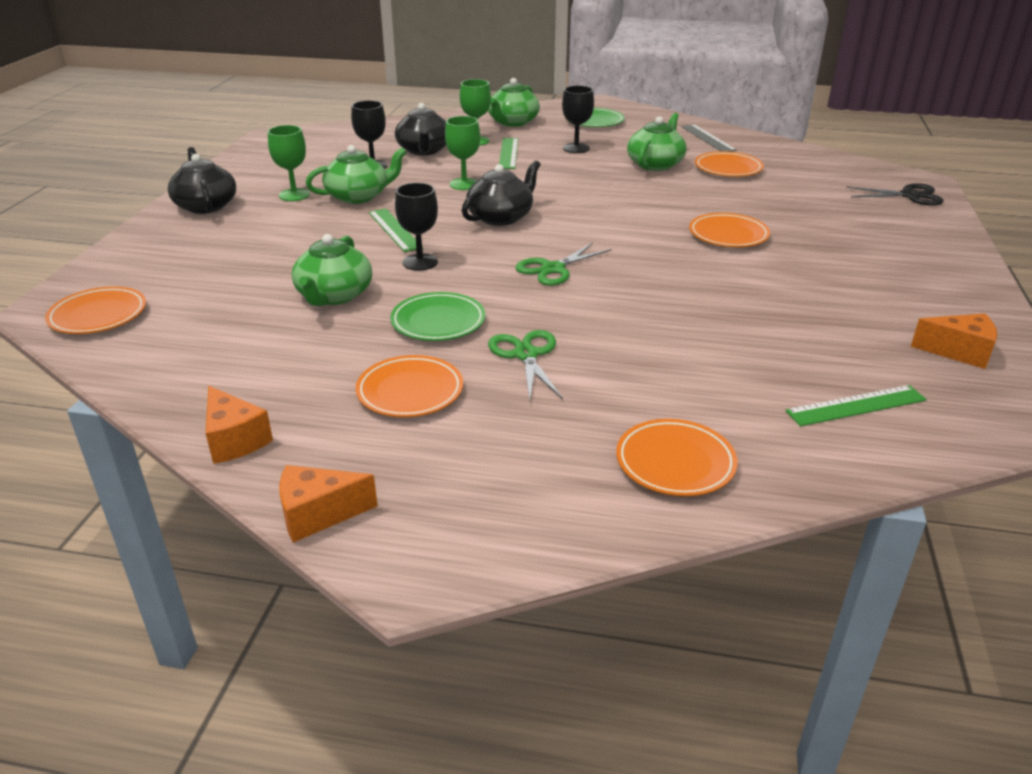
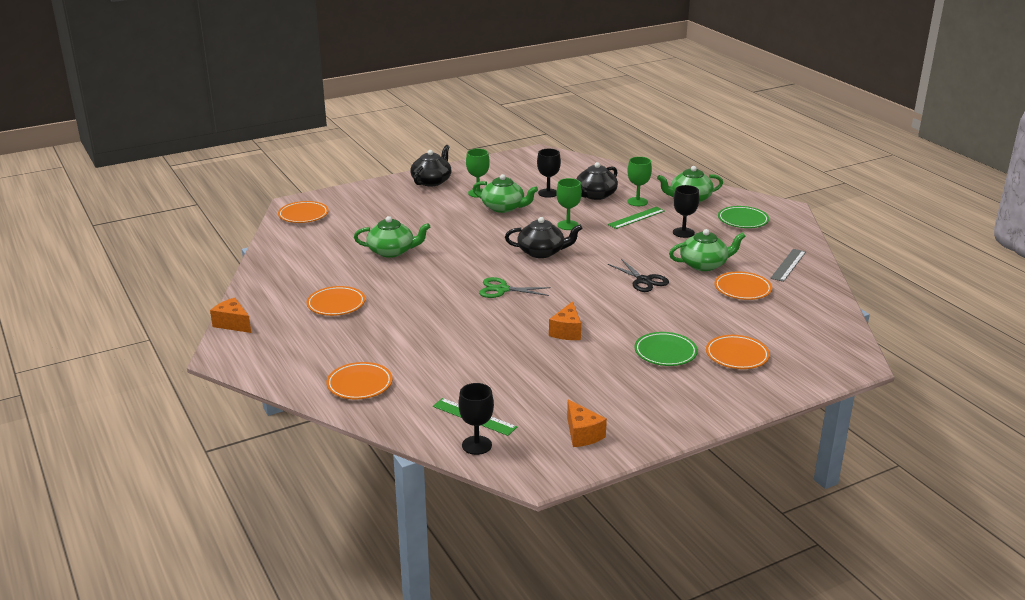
camera: 50 degrees right, 5 degrees down
(235, 440) = (257, 286): orange cheese -> orange cheese (567, 331)
(334, 295) = (392, 251): green teapot -> green teapot turned 150 degrees counterclockwise
(394, 230) = (480, 233): green ruler -> none
(420, 262) = (455, 255): black goblet -> black goblet (476, 445)
(438, 322) = (403, 285): green plate -> green plate (665, 352)
(526, 355) = (403, 317): green scissors -> none
(728, 235) = (631, 322): orange plate -> orange plate (737, 355)
(909, 196) = (815, 364): black scissors -> black scissors (644, 280)

